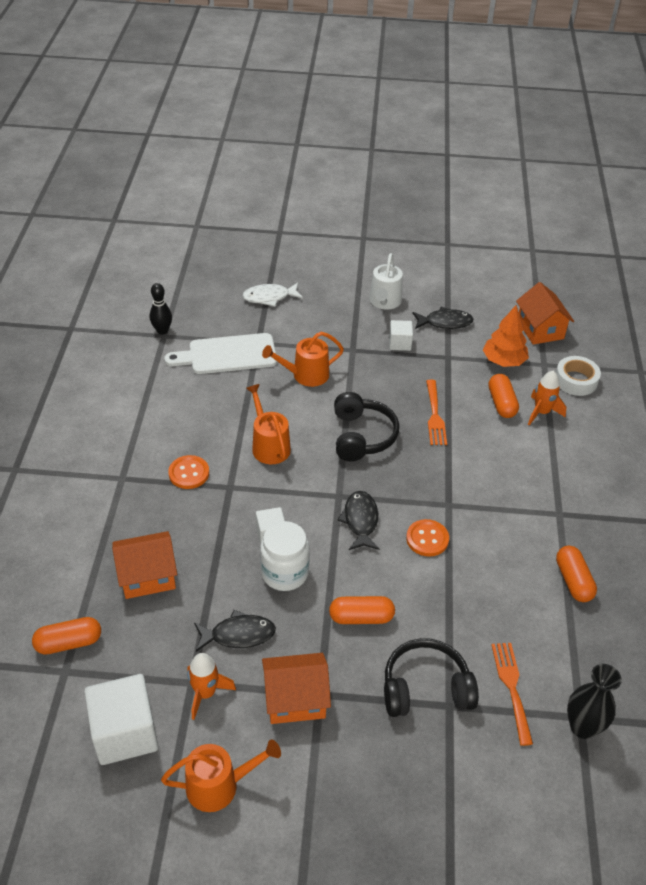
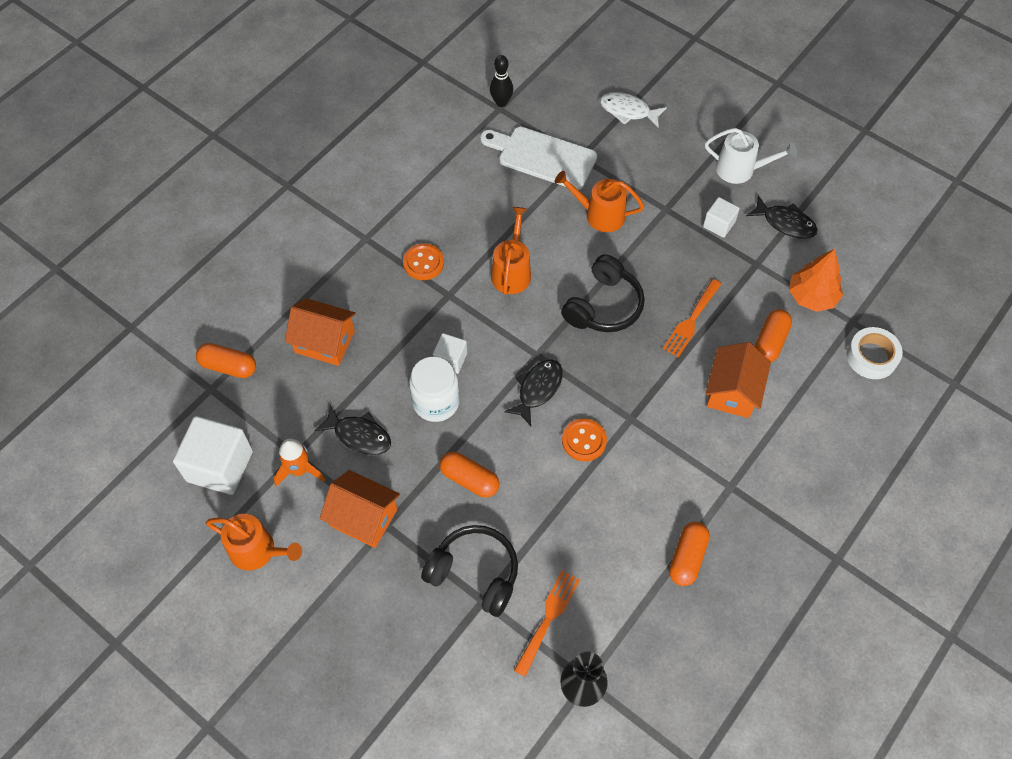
camera: 35 degrees right, 15 degrees up
(384, 302) = (740, 169): white watering can -> white watering can turned 120 degrees counterclockwise
(540, 329) = (883, 280): orange house -> orange house (732, 391)
(541, 412) = (803, 373): orange rocket -> none

